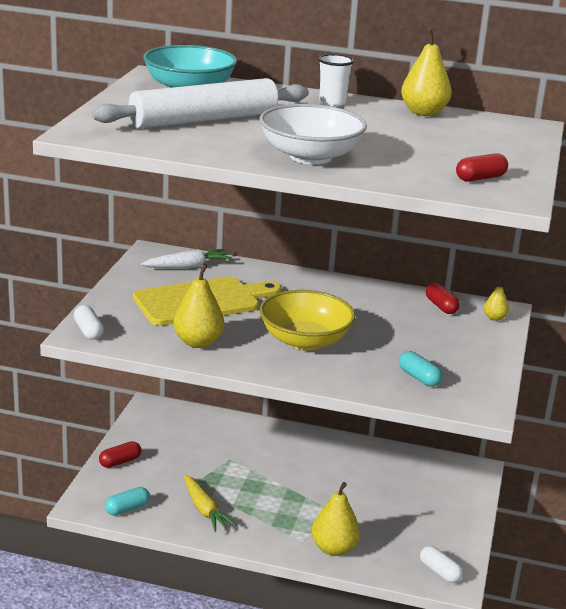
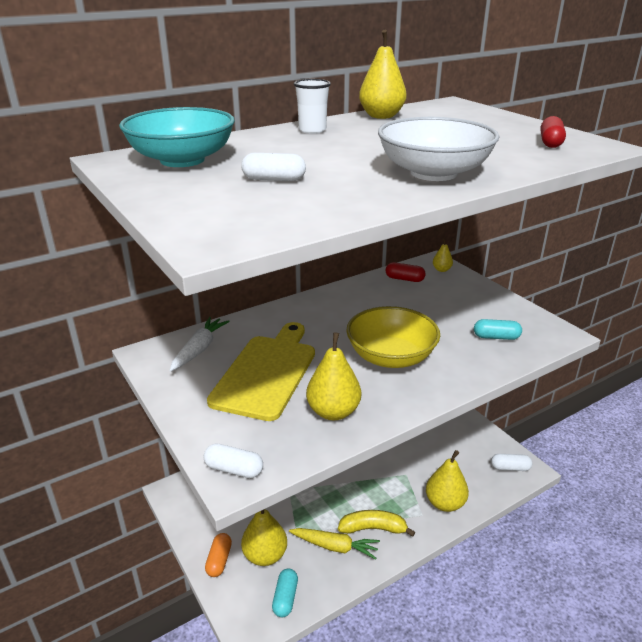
camera: 45 degrees left, 5 degrees up
(120, 462) = (219, 560): red capsule -> orange capsule
(151, 480) = (265, 555): none -> yellow pear
(204, 120) = (274, 179): white rolling pin -> white capsule
(249, 521) = (373, 528): none -> yellow banana

